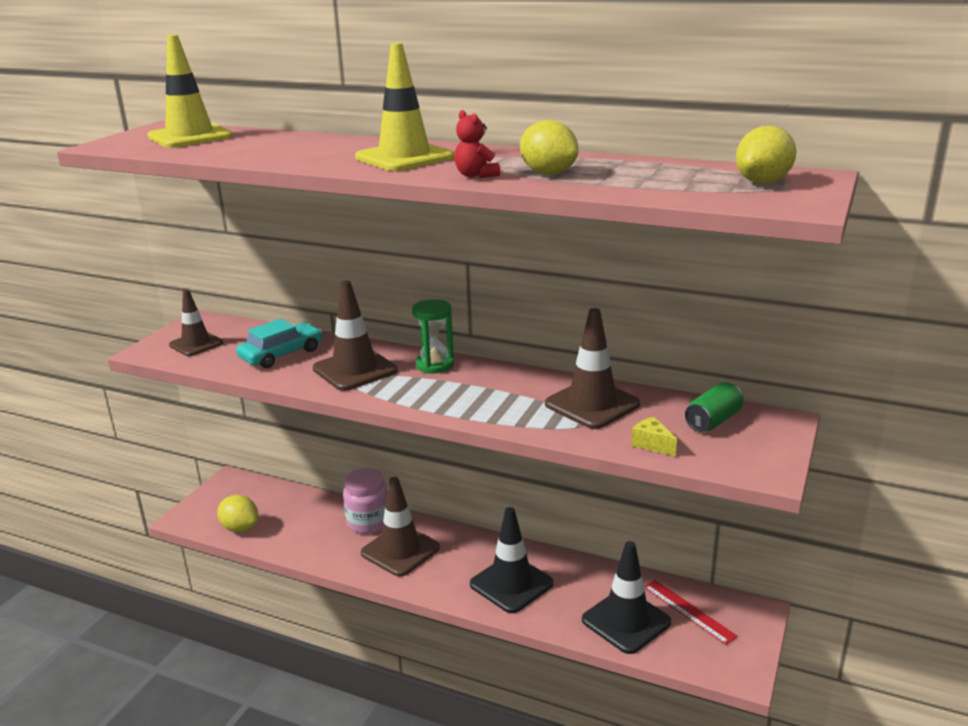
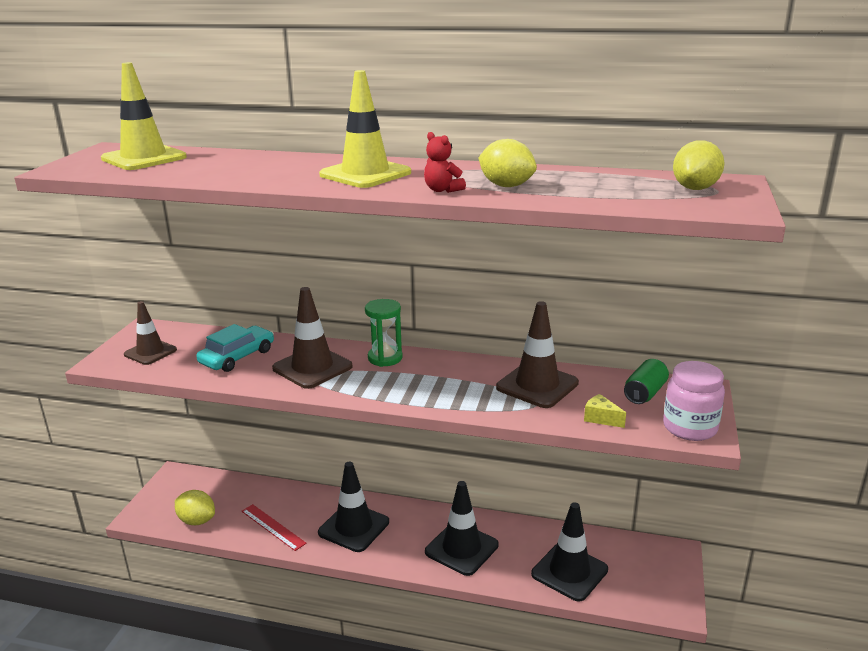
camera: 10 degrees left, 0 degrees up
(368, 522) = (318, 504): pink jar -> pink jar (689, 428)
(400, 550) = (354, 527): brown traffic cone -> black traffic cone
(688, 611) = (619, 557): red ruler -> red ruler (273, 527)

